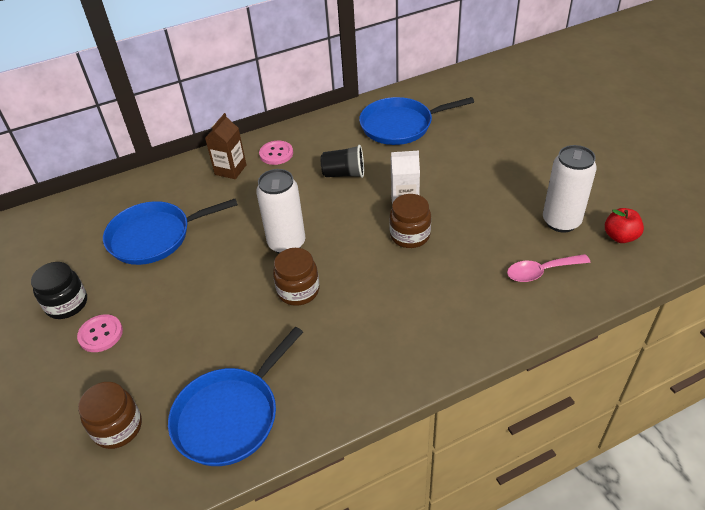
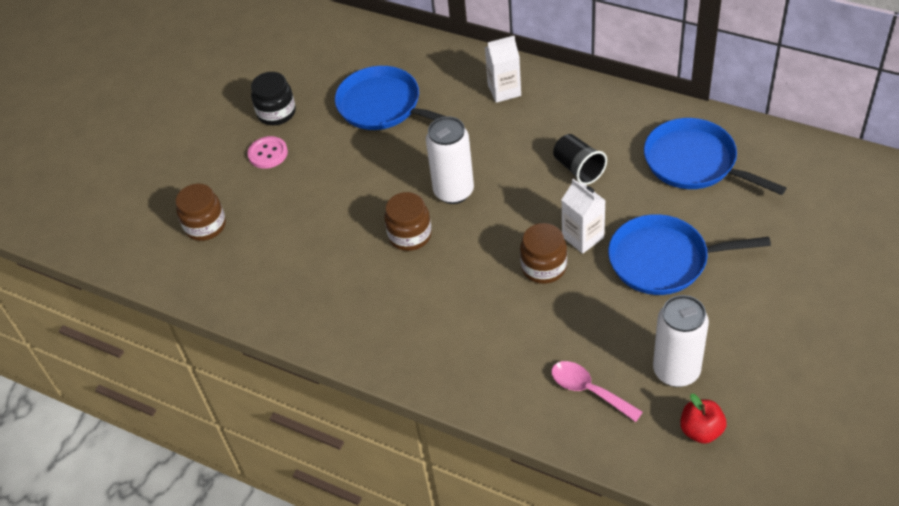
camera: 55 degrees right, 5 degrees up
(230, 170) = (504, 90): brown carton -> white carton
(230, 416) = (263, 279): blue pan -> blue pan (664, 260)
(276, 154) = (556, 104): pink button -> none

